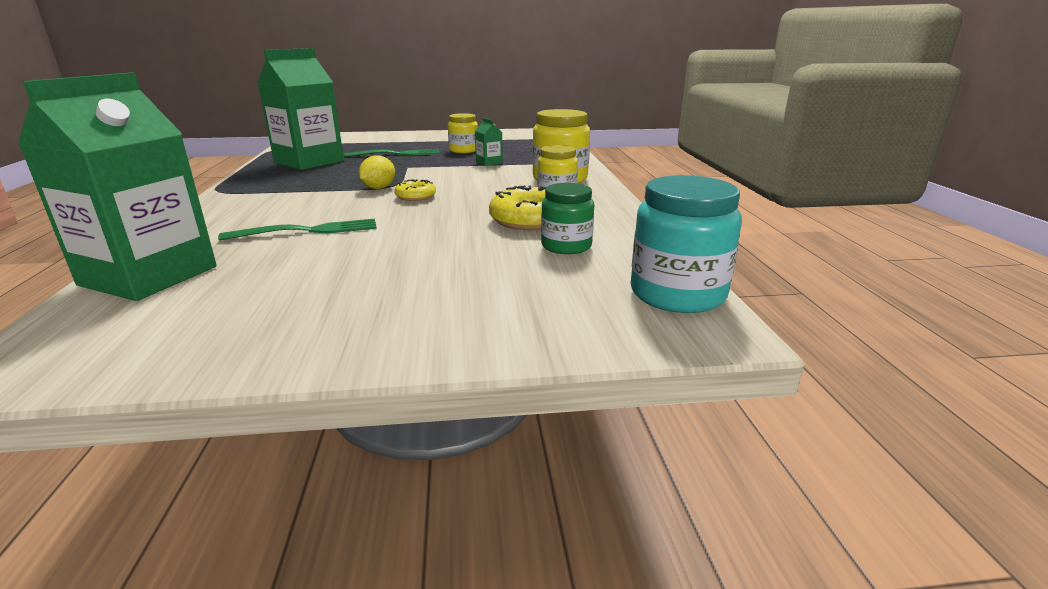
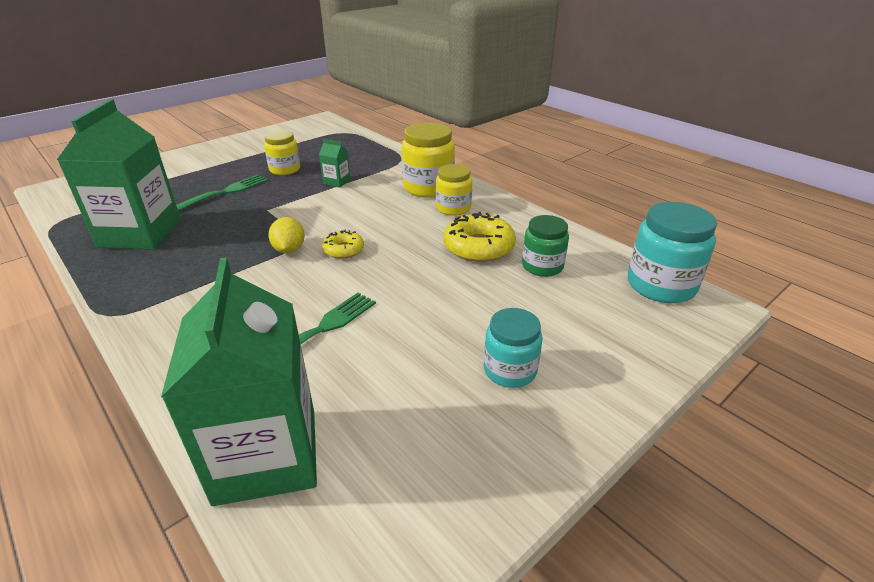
camera: 35 degrees left, 10 degrees up
(392, 296) = (510, 370): none -> turquoise jar

